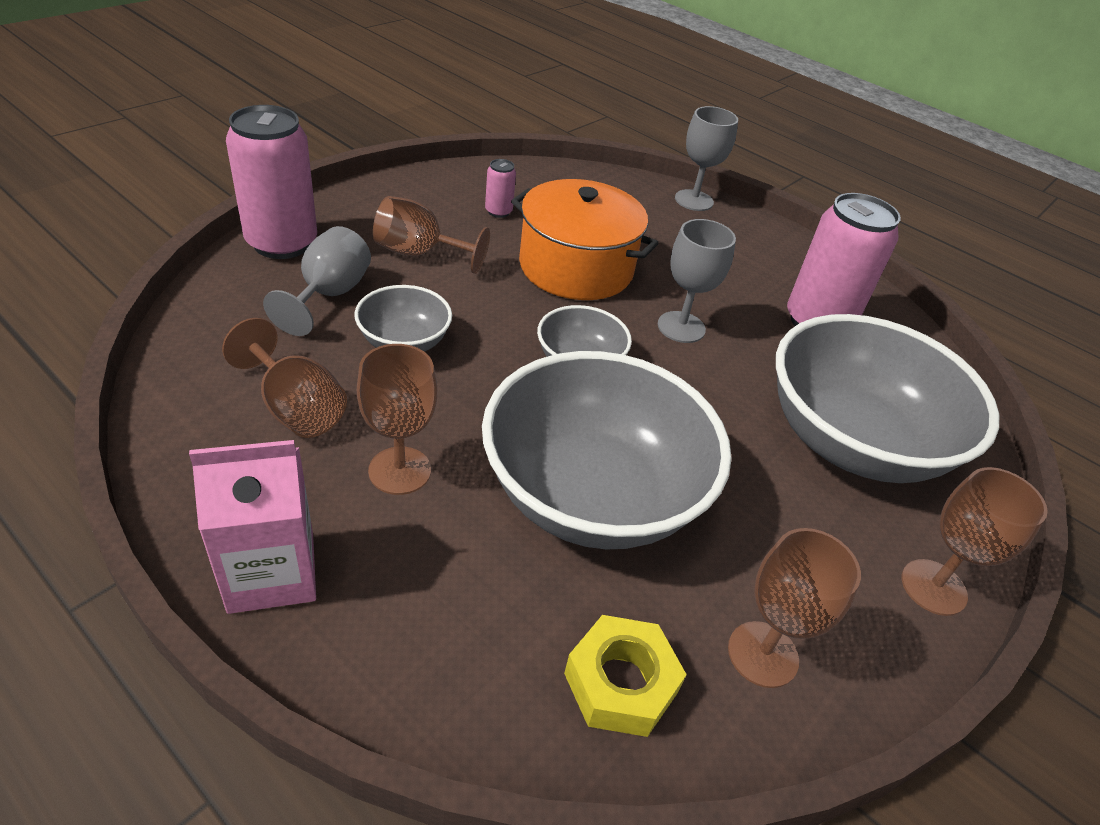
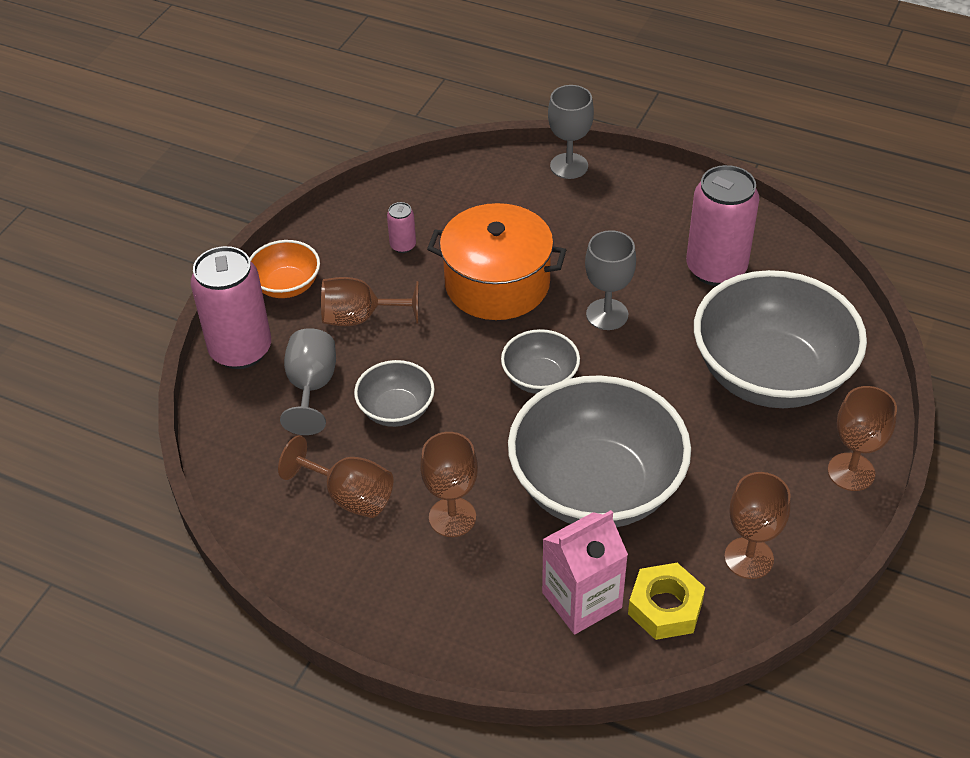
camera: 10 degrees left, 5 degrees up
(271, 572) = (409, 618): pink carton -> pink carton (582, 600)
(365, 208) = (286, 285): none -> orange bowl

